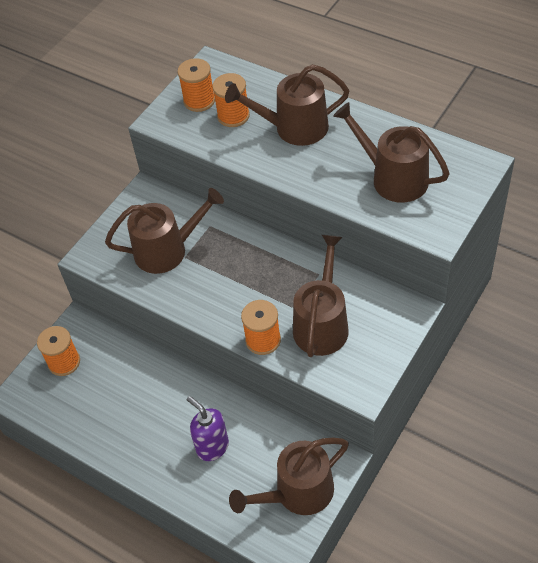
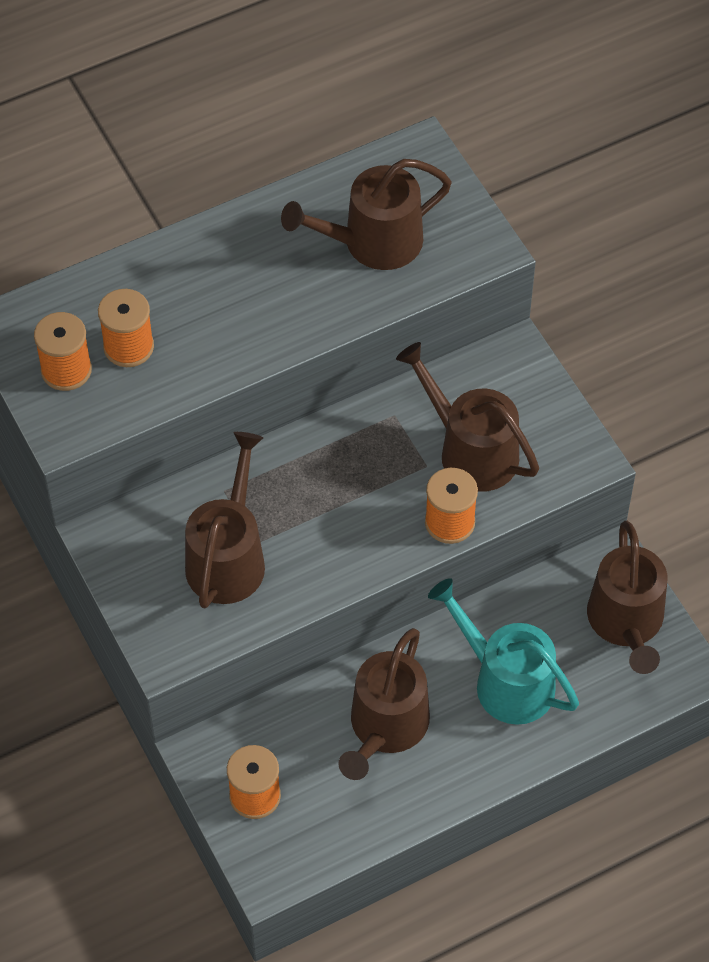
camera: 65 degrees left, 5 degrees up
(212, 447) = (506, 681): purple soap dispenser -> turquoise watering can
(294, 128) = (207, 294): brown watering can -> brown watering can (385, 727)

